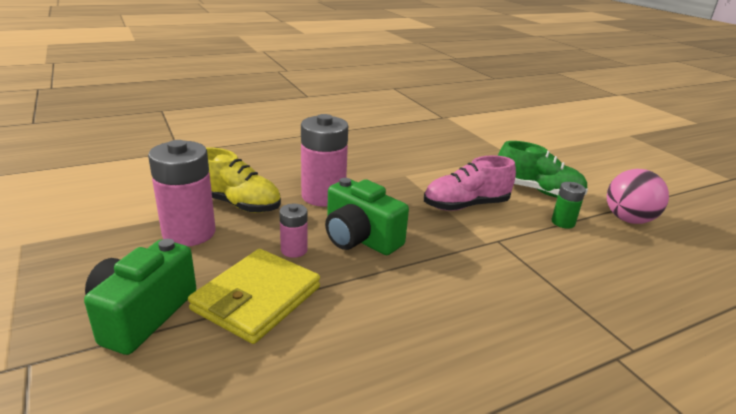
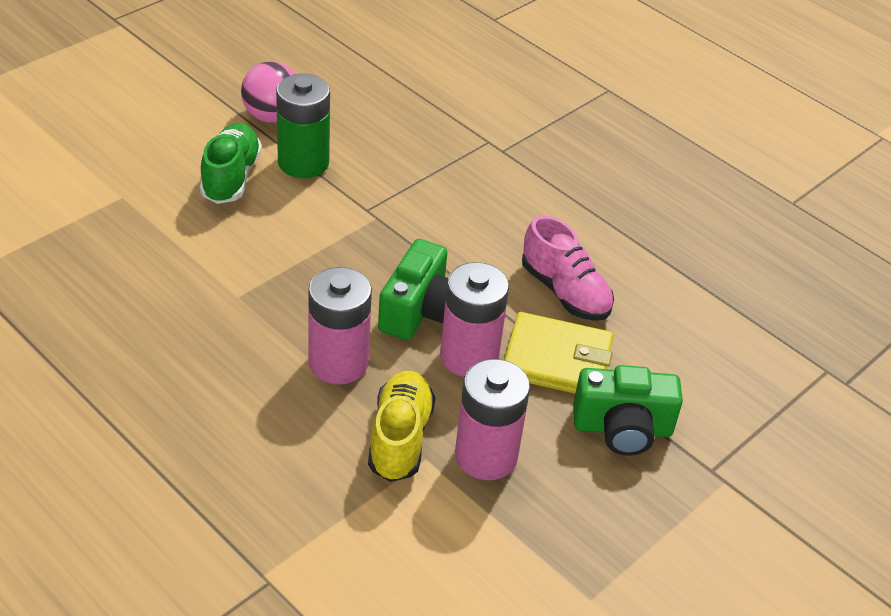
camera: 110 degrees left, 15 degrees up
(294, 250) = (469, 357): pink battery -> pink battery, size x1.98
(465, 205) = (300, 235): pink shoe -> pink shoe (565, 292)
(563, 222) = (303, 162): green battery -> green battery, size x1.98

